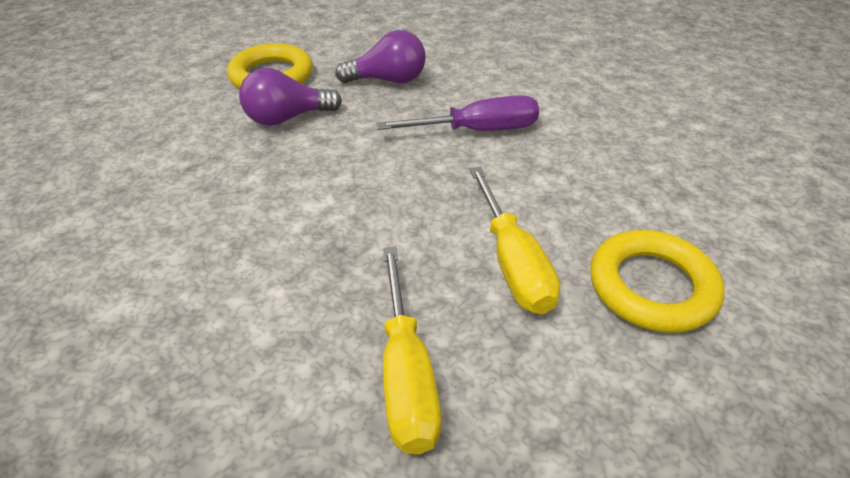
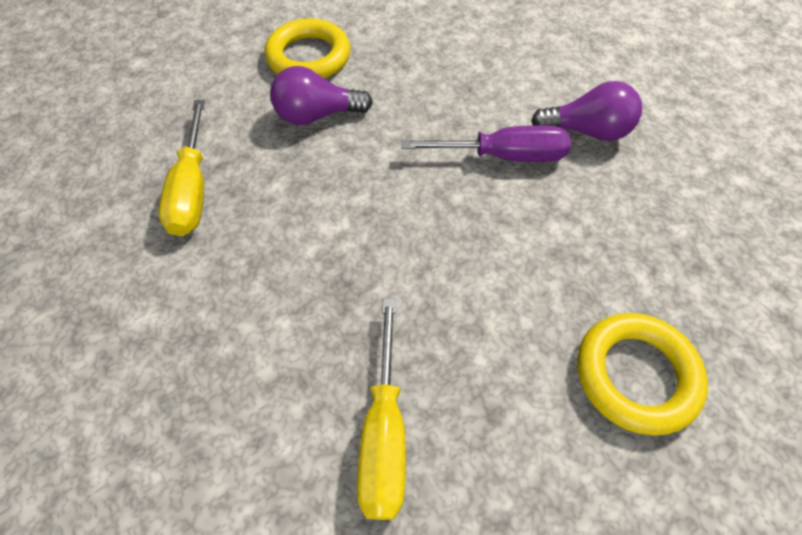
camera: 10 degrees right, 15 degrees up
(388, 80) = (424, 77): purple light bulb -> purple light bulb (587, 131)
(513, 263) = (506, 326): yellow screwdriver -> yellow screwdriver (192, 190)

